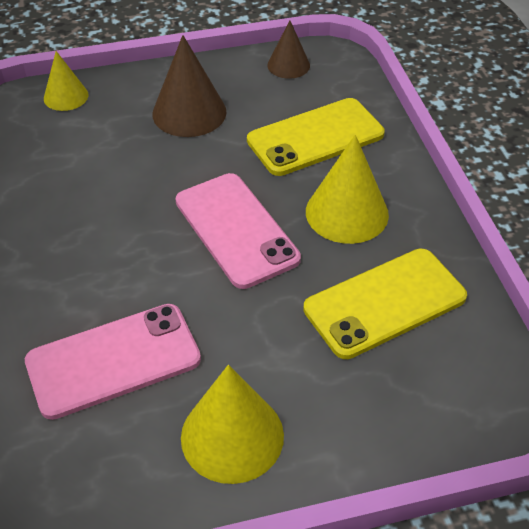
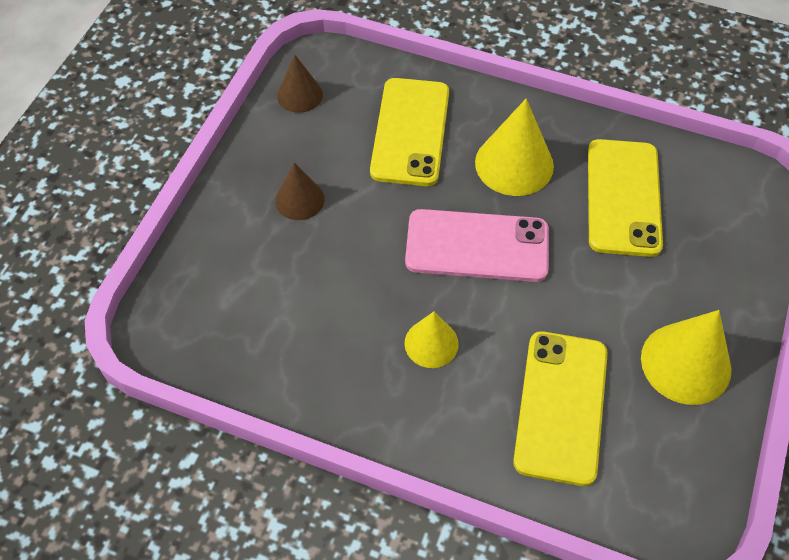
camera: 55 degrees left, 10 degrees up
(66, 96) = (186, 283): yellow cone -> yellow cone (431, 343)
(113, 361) = (561, 406): pink phone -> yellow phone
(189, 112) = (299, 199): brown cone -> brown cone, size x0.61

